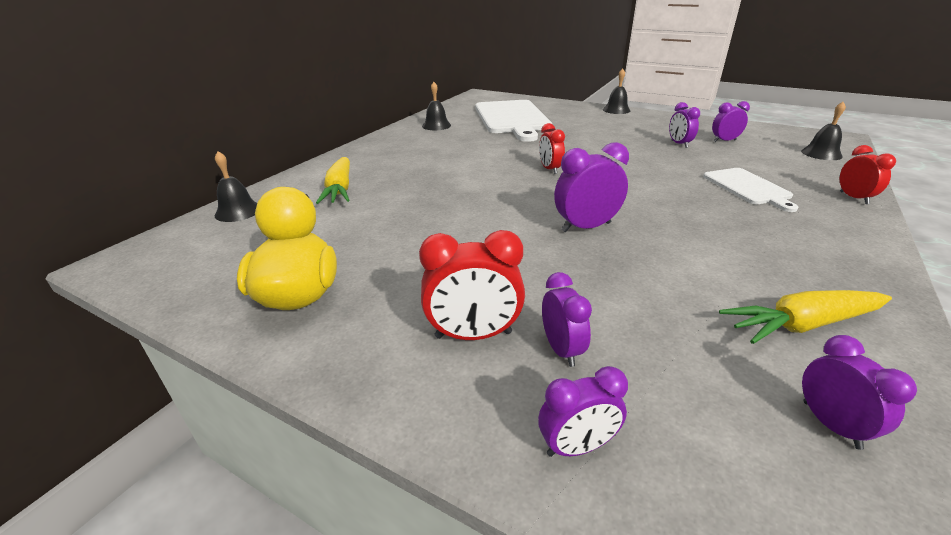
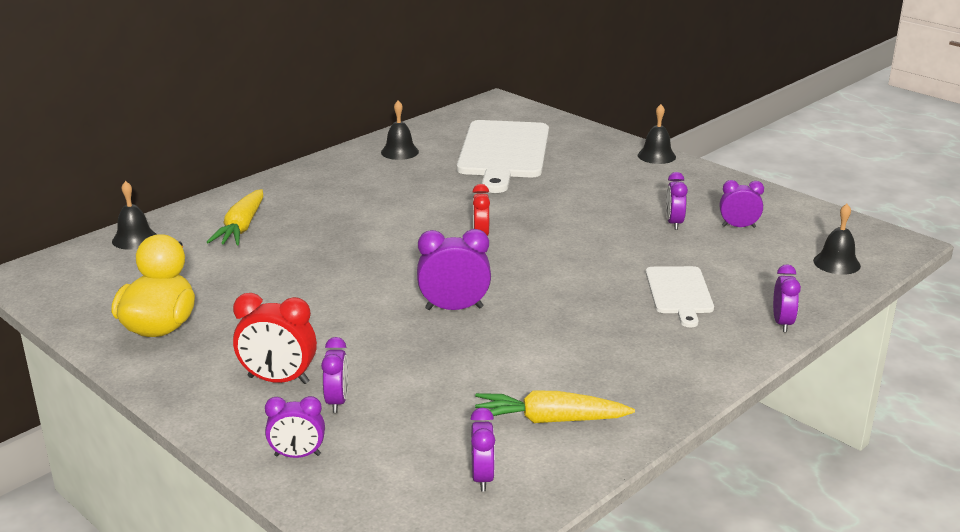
camera: 15 degrees right, 5 degrees down
(854, 198) = (782, 323): red clock -> purple clock

